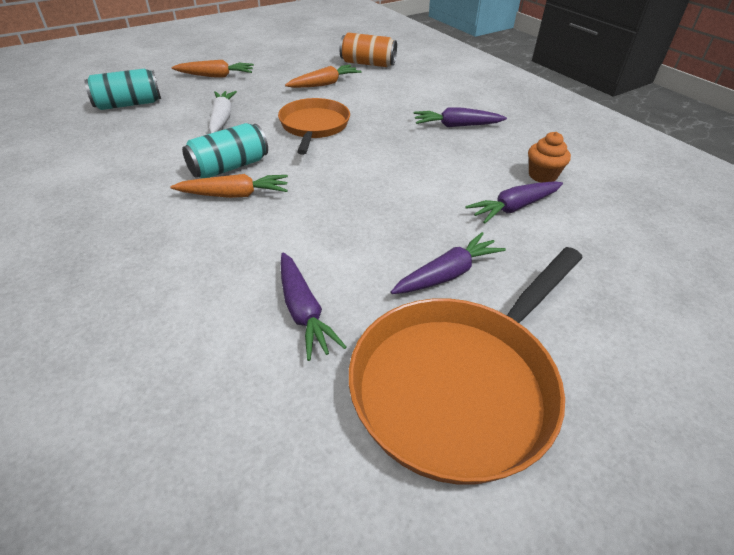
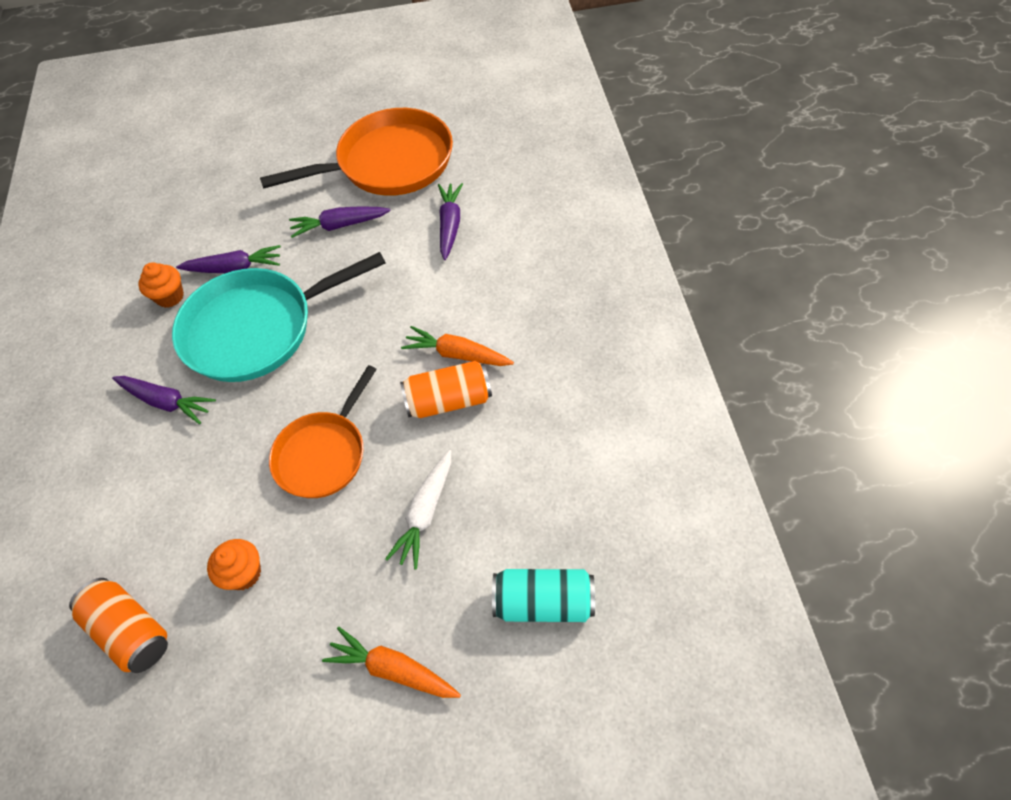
camera: 150 degrees left, 15 degrees up
(229, 167) = (448, 400): turquoise can -> orange can
(324, 84) = (244, 573): orange carrot -> orange cupcake
(437, 173) = (257, 328): none -> turquoise pan

